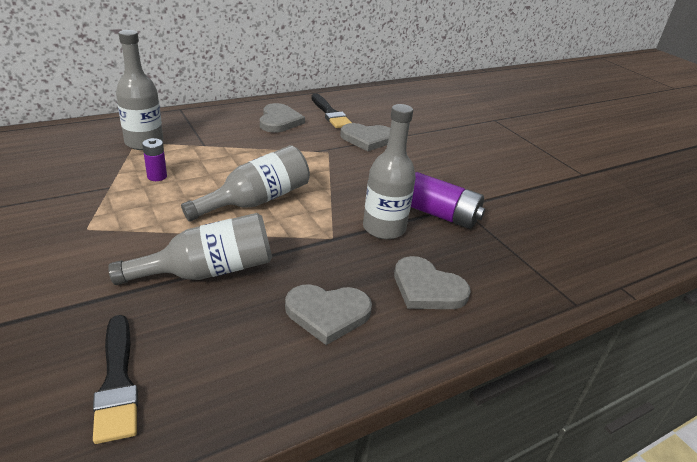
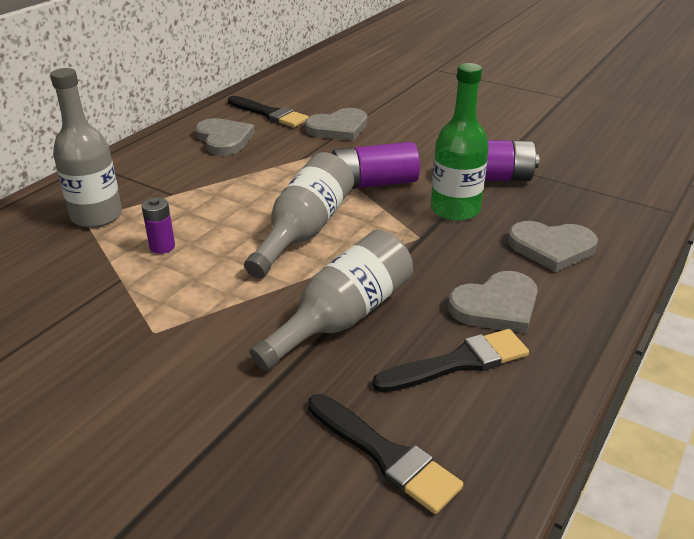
camera: 25 degrees left, 0 degrees up
(247, 342) = (458, 363): none -> black brush
(345, 186) = (373, 183): none -> purple battery
(384, 228) = (455, 209): grey bottle -> green bottle

